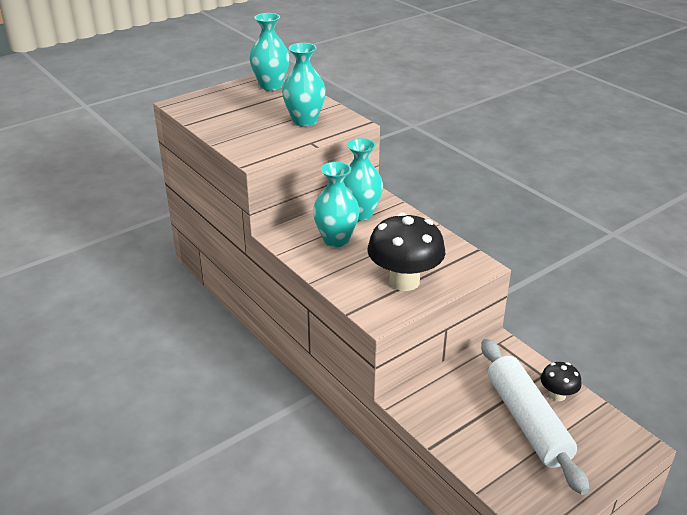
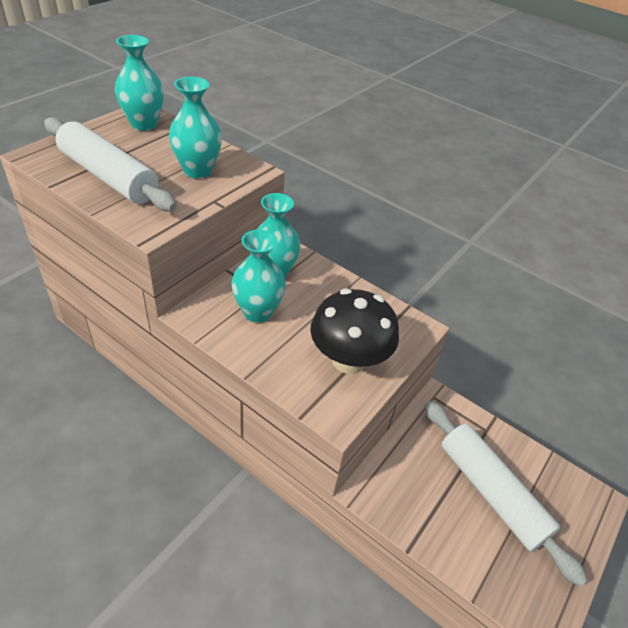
camera: 20 degrees left, 10 degrees up
(231, 121) = (108, 177): none -> white rolling pin
(557, 395) = (508, 453): black mushroom -> none

